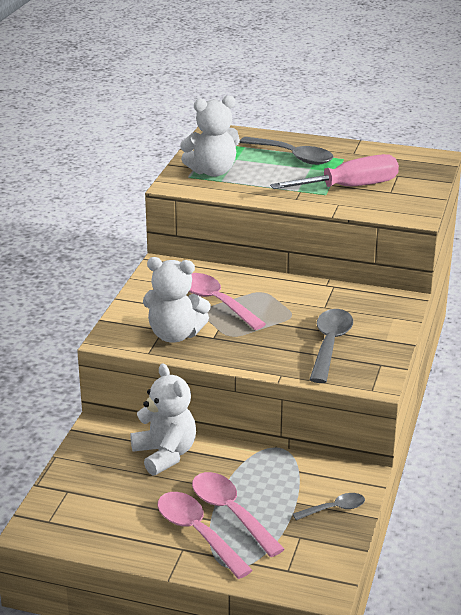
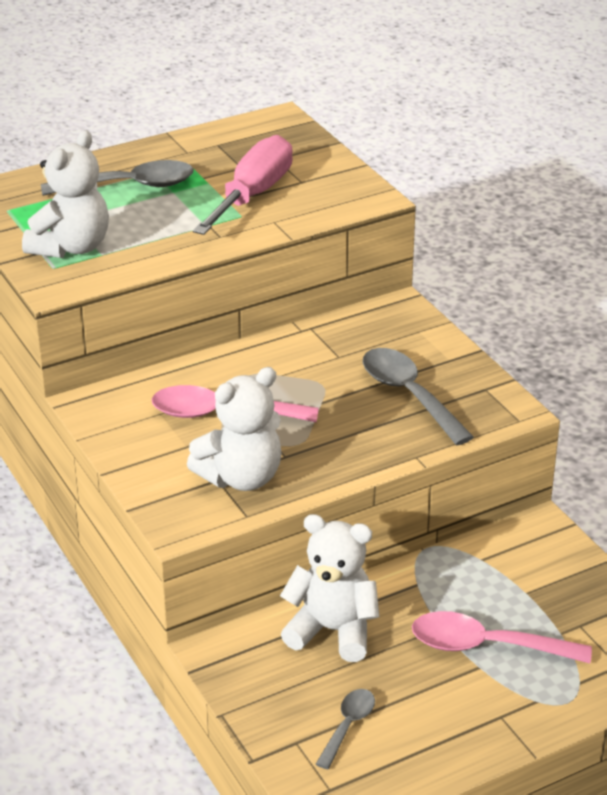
camera: 45 degrees left, 5 degrees up
(197, 533) = (489, 690): pink spoon -> none
(334, 509) = (567, 576): grey spoon -> grey spoon (348, 726)

